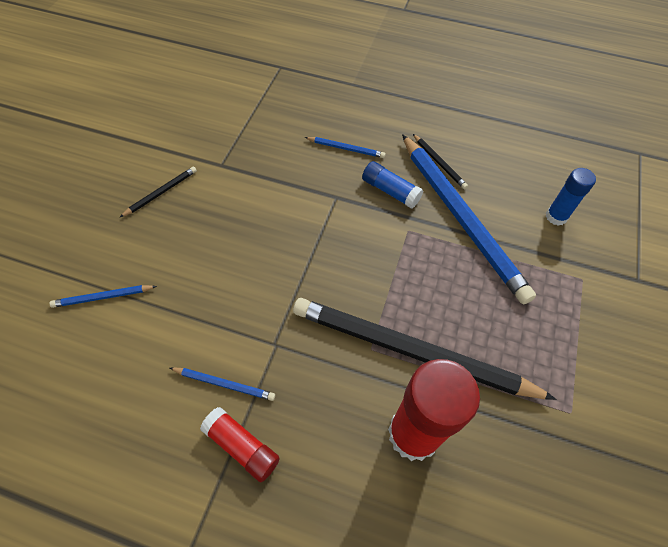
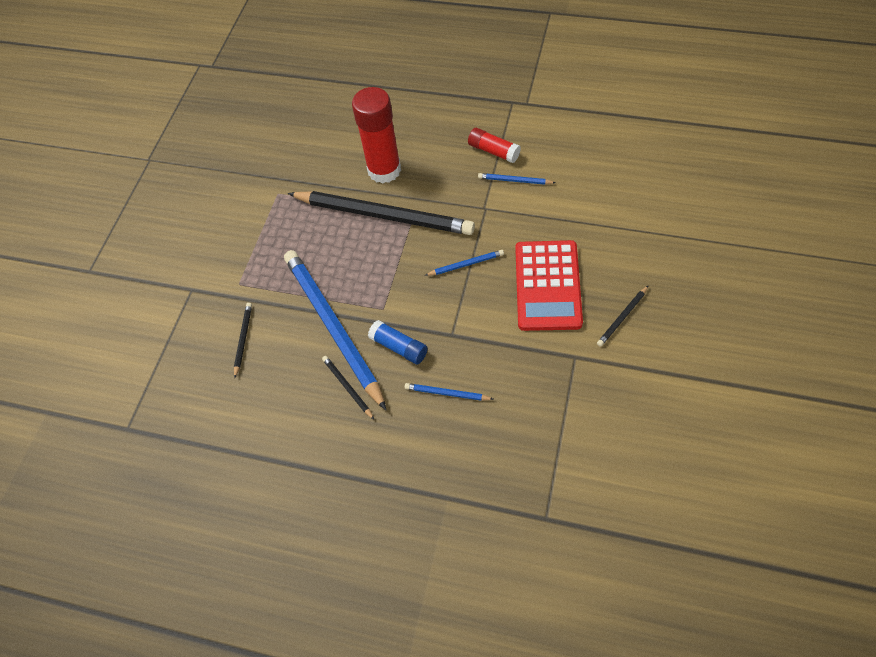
camera: 175 degrees left, 0 degrees up
(103, 297) = (628, 222): blue pencil -> blue pencil (466, 264)
(225, 233) = (547, 286): none -> red calculator
(556, 216) = (243, 339): blue glue stick -> black pencil

